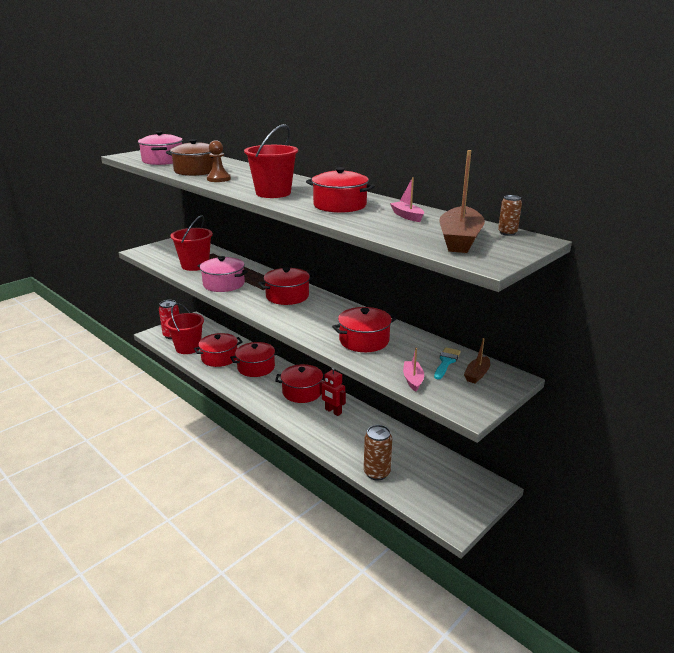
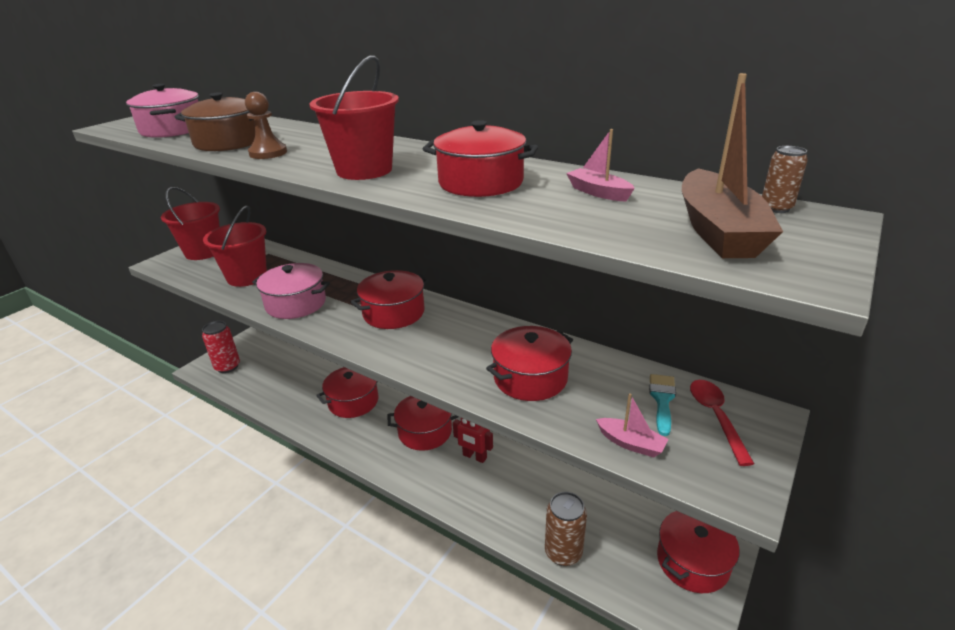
camera: 10 degrees left, 5 degrees up
(188, 348) = (253, 383): red bucket -> red bucket (203, 252)
(219, 358) = (300, 393): red pot -> red pot (692, 562)
(413, 380) = (631, 443): pink boat -> pink boat turned 135 degrees clockwise
(477, 374) = (716, 417): brown boat -> red spoon

